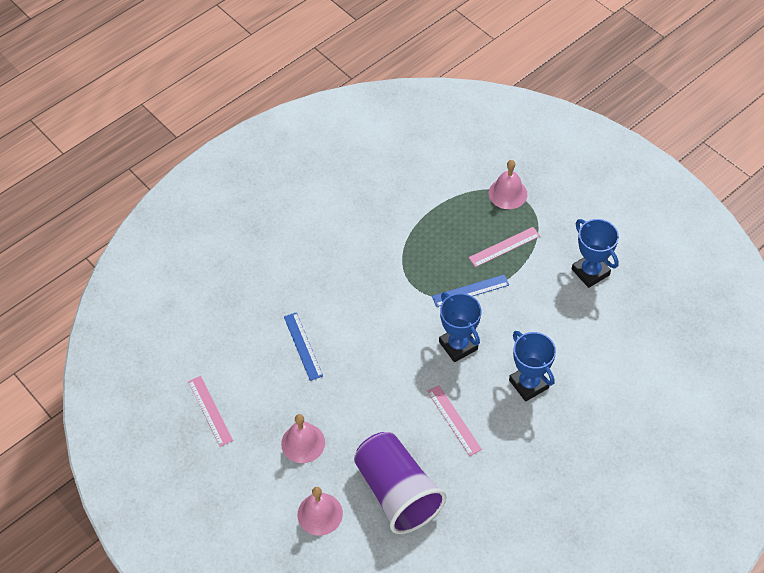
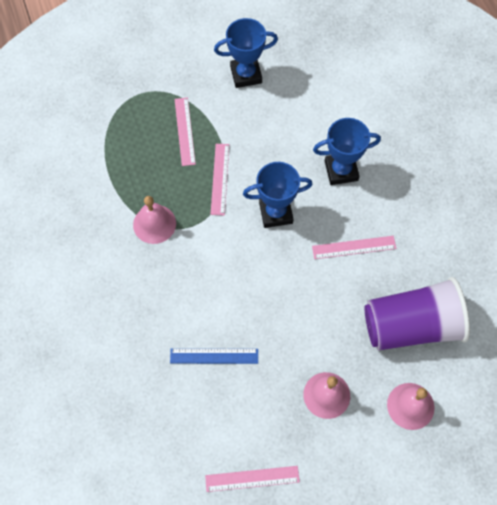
camera: 70 degrees left, 10 degrees up
(470, 291) = (220, 179): blue ruler -> pink ruler
(507, 193) = (125, 104): pink bell -> pink bell (154, 224)

